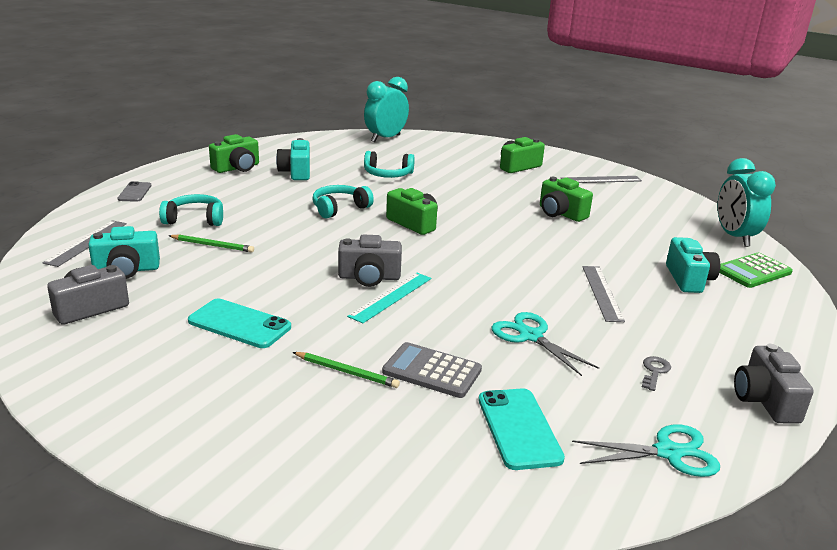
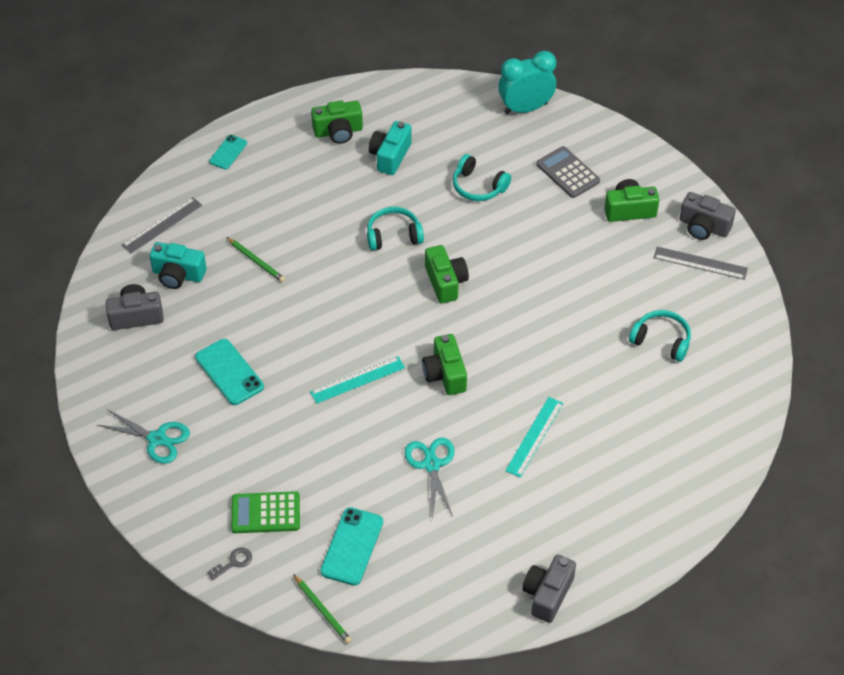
camera: 30 degrees right, 25 degrees up
(134, 192) = (228, 152): grey phone -> turquoise phone
(195, 219) = (259, 215): turquoise headphones -> turquoise headphones (661, 341)
(347, 372) = (275, 451): green pencil -> green pencil (322, 610)
(369, 277) = (356, 349): grey camera -> grey camera (703, 227)
(432, 371) = (332, 472): grey calculator -> grey calculator (567, 173)
(560, 213) = (600, 310): green camera -> green camera (445, 374)
(602, 293) = (534, 436): grey ruler -> turquoise ruler
(654, 371) = (493, 536): grey key -> grey key (234, 562)
(668, 452) = (432, 605): turquoise scissors -> turquoise scissors (157, 439)
(689, 279) = (630, 447): turquoise camera -> none
(734, 237) = (743, 405): turquoise clock -> none
(753, 271) = (704, 459): green calculator -> green calculator (265, 513)

